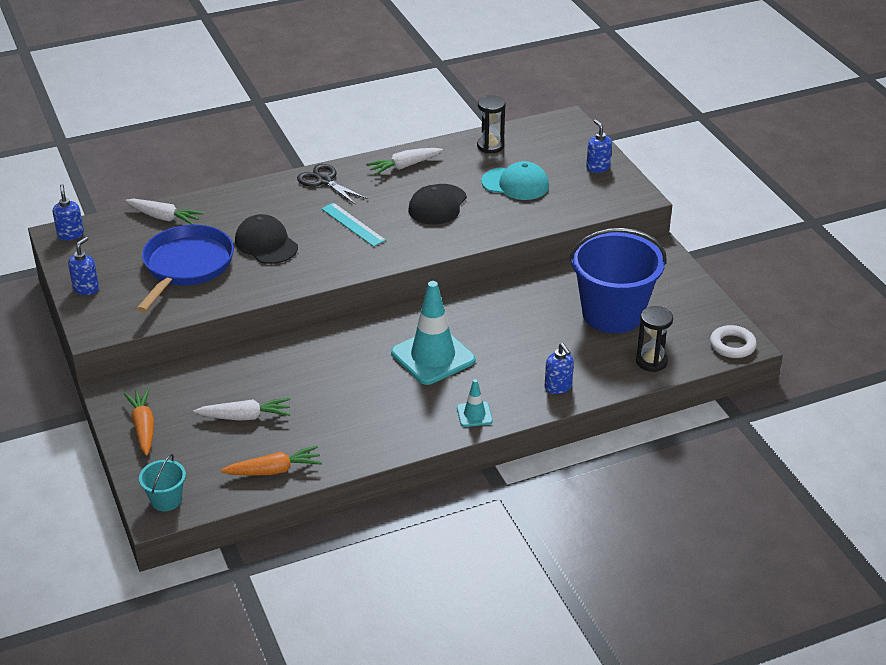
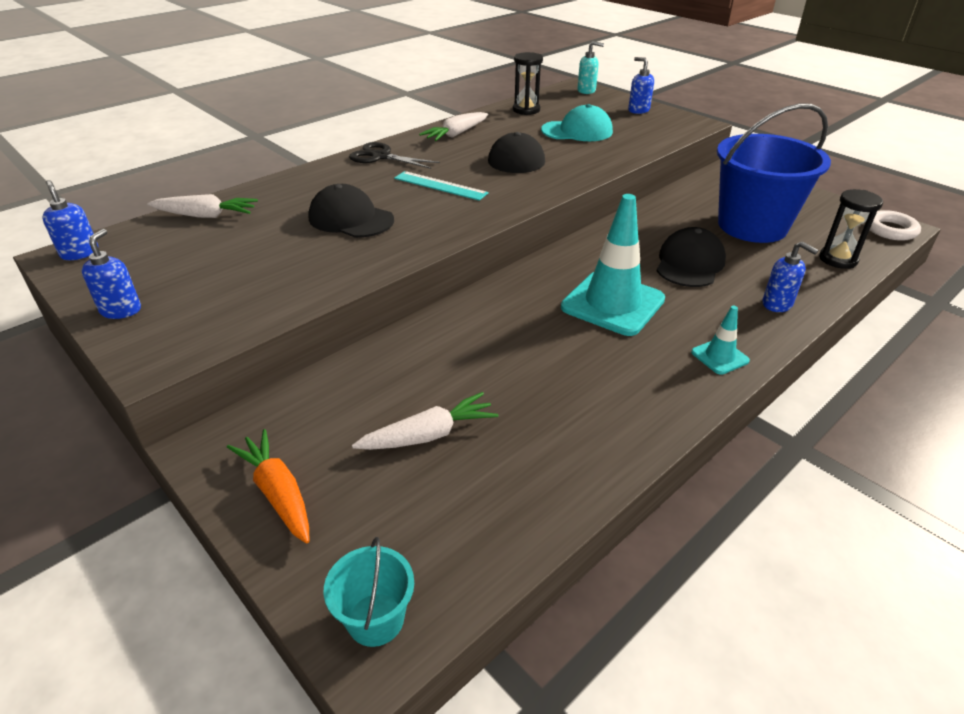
camera: 20 degrees left, 0 degrees up
(186, 266) = (259, 258): blue pan -> none
(274, 470) = (523, 507): orange carrot -> none
(523, 337) = (689, 263): none -> black cap
(571, 129) = (586, 91): none -> turquoise soap dispenser

